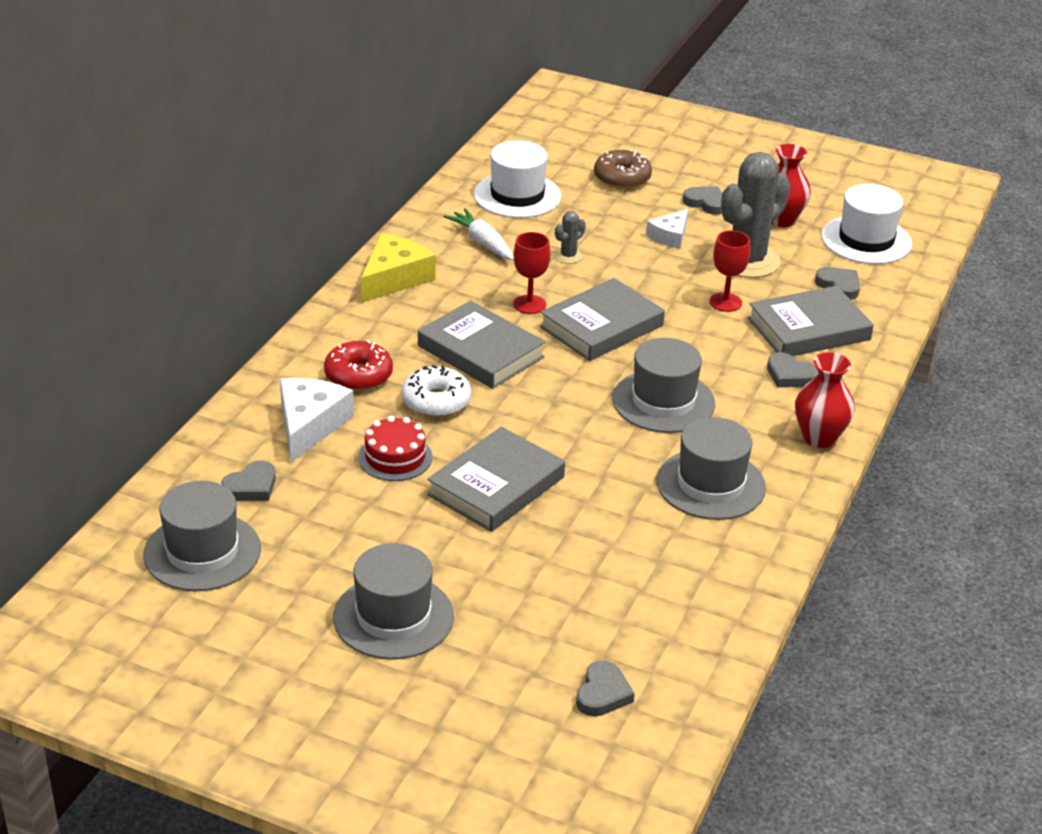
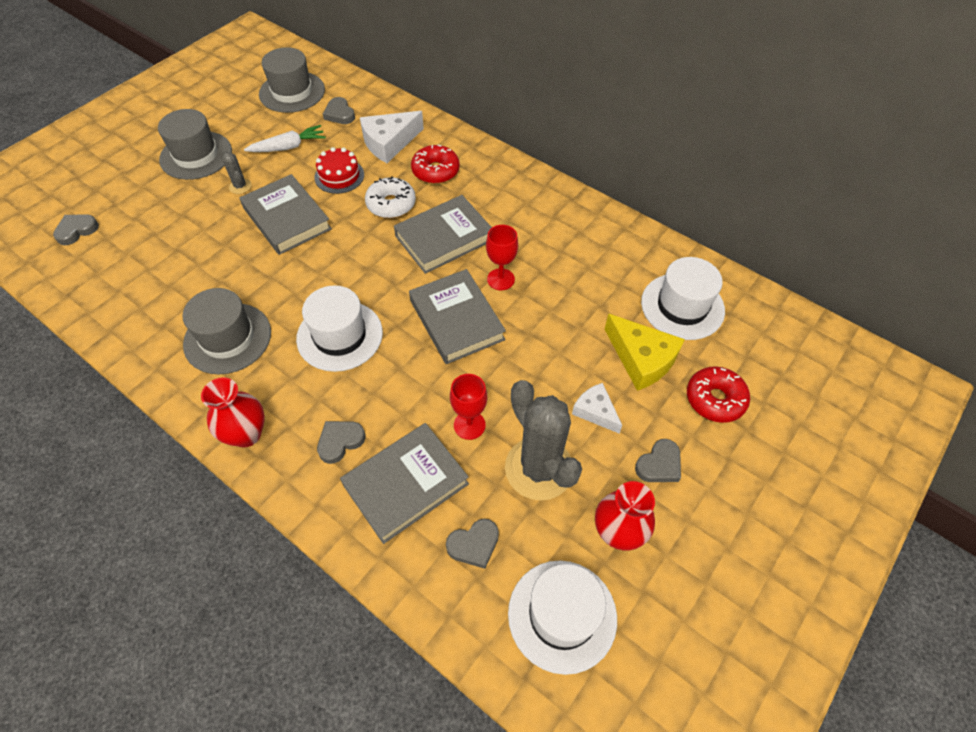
camera: 105 degrees right, 20 degrees up
(309, 425) = (389, 143): white cheese -> white cheese turned 120 degrees clockwise
(394, 278) = (556, 206): yellow cheese -> yellow cheese (641, 359)
(482, 242) = (602, 267): white carrot -> white carrot (288, 147)
(568, 256) = (571, 321): grey cactus -> grey cactus (240, 186)
(602, 693) = (76, 230): grey heart -> grey heart turned 105 degrees clockwise
(622, 178) = (715, 399): brown donut -> red donut
(663, 401) = (340, 335): grey hat -> white hat
(808, 329) = (406, 484): grey book -> grey book turned 60 degrees clockwise

